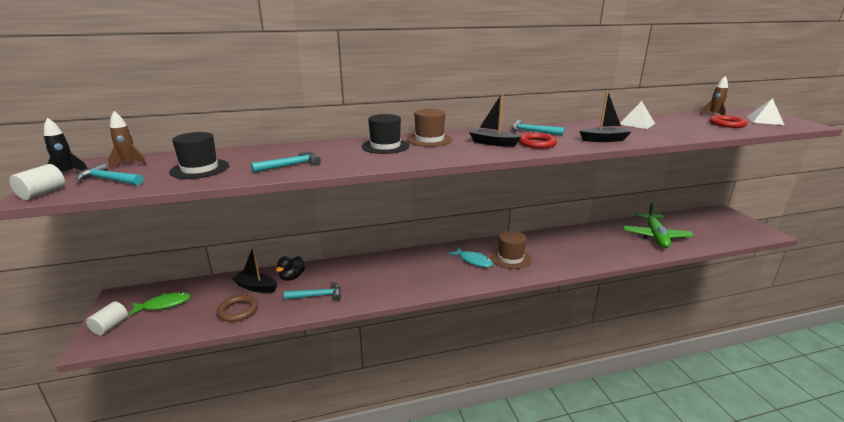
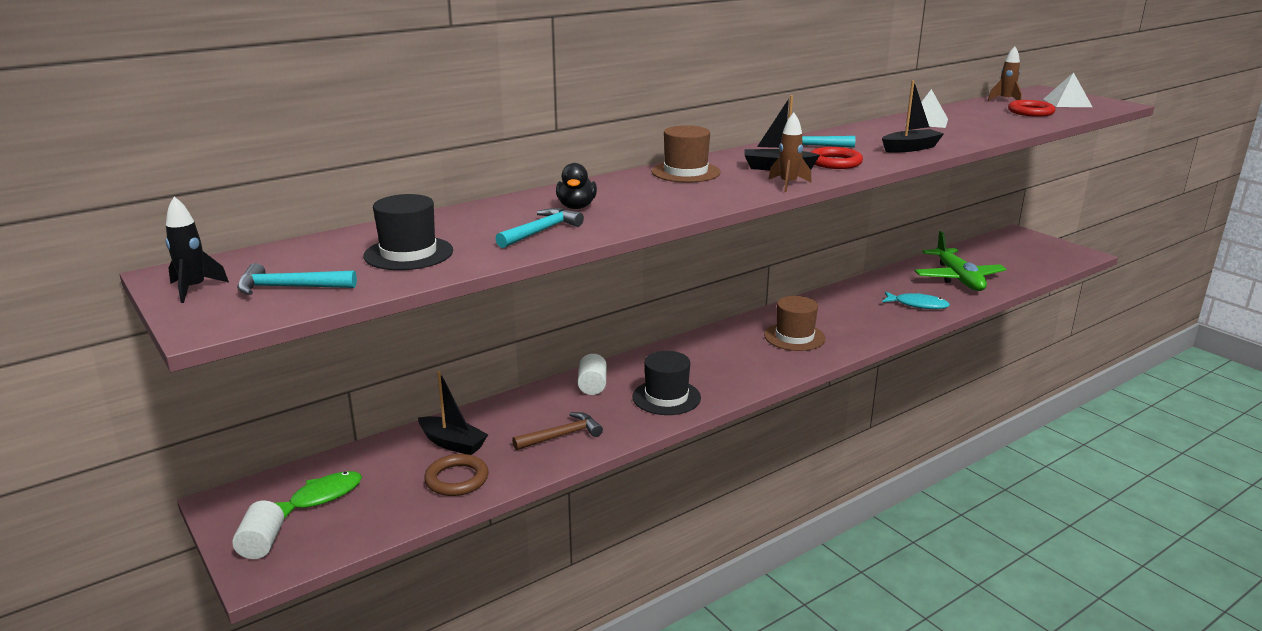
camera: 20 degrees left, 0 degrees up
(42, 193) = (214, 320): white cylinder -> white cylinder (592, 386)
(129, 164) = (275, 262): brown rocket -> brown rocket (788, 184)
(256, 287) = (452, 443): black boat -> black boat turned 150 degrees counterclockwise
(292, 277) = (497, 419): black duck -> black duck (576, 207)
(318, 296) = (562, 435): turquoise hammer -> brown hammer
(385, 146) = (637, 188): black hat -> black hat (666, 397)
(473, 260) = (747, 349): turquoise fish -> turquoise fish (918, 305)

